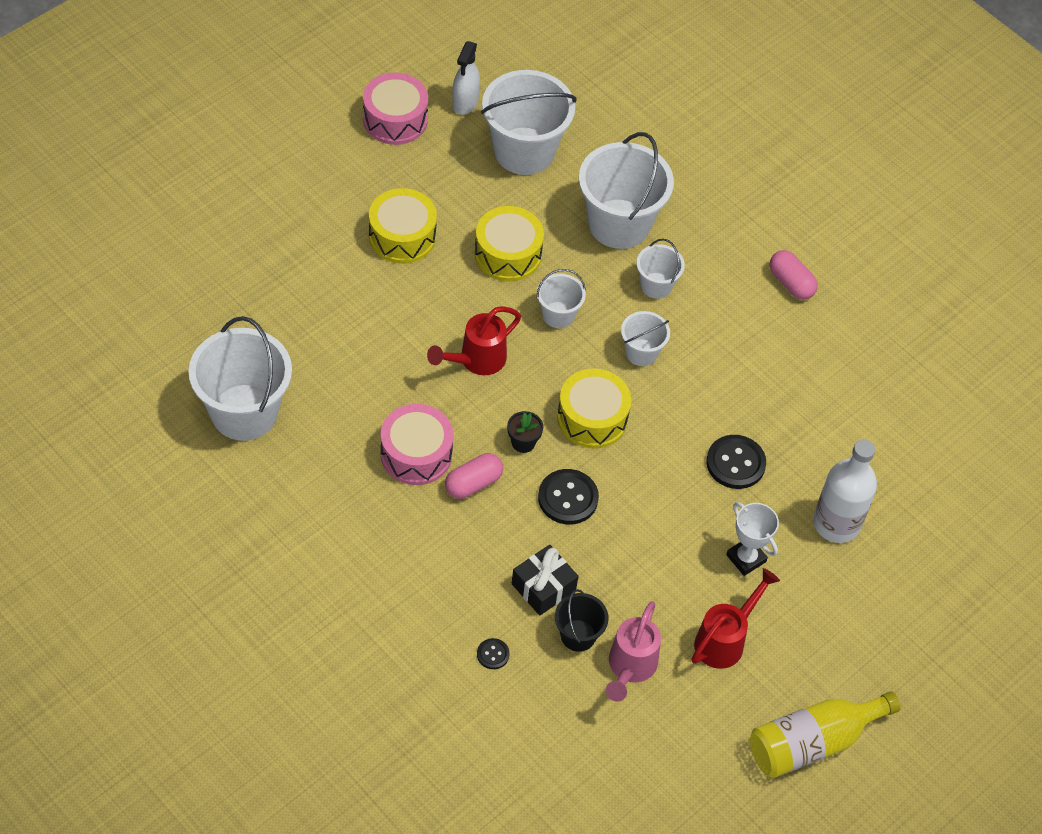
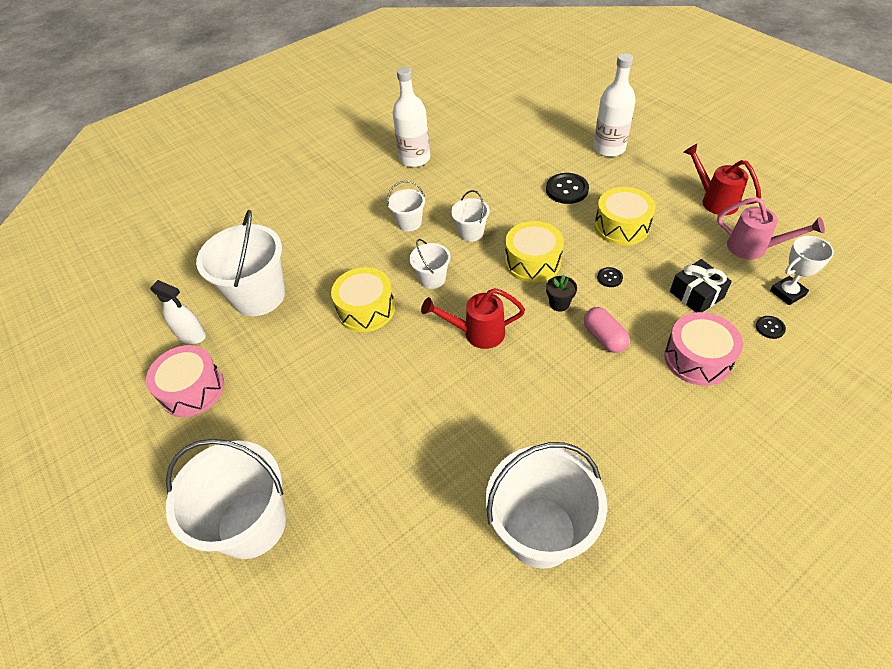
camera: 75 degrees left, 5 degrees down
(402, 236) = (333, 385): yellow drum -> yellow drum (621, 226)
(416, 454) = (578, 378): pink drum -> pink drum (697, 358)
(476, 361) = (477, 333): red watering can -> red watering can turned 120 degrees clockwise
(568, 498) = (609, 278): black button -> black button, size x0.51
(578, 635) = (735, 275): black bucket -> none
(619, 224) = (347, 241): white bucket -> white bucket (252, 524)
(746, 558) = (645, 188): white trophy -> white trophy (787, 293)
(791, 283) = (415, 159): pink capsule -> white bottle
(813, 742) = (780, 165): yellow bottle -> none

